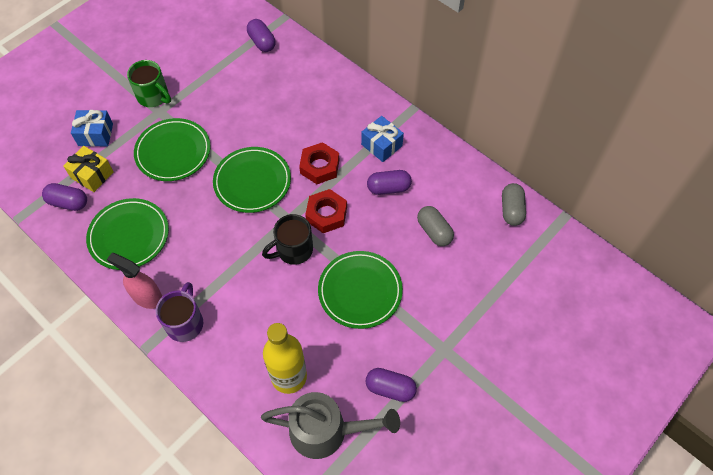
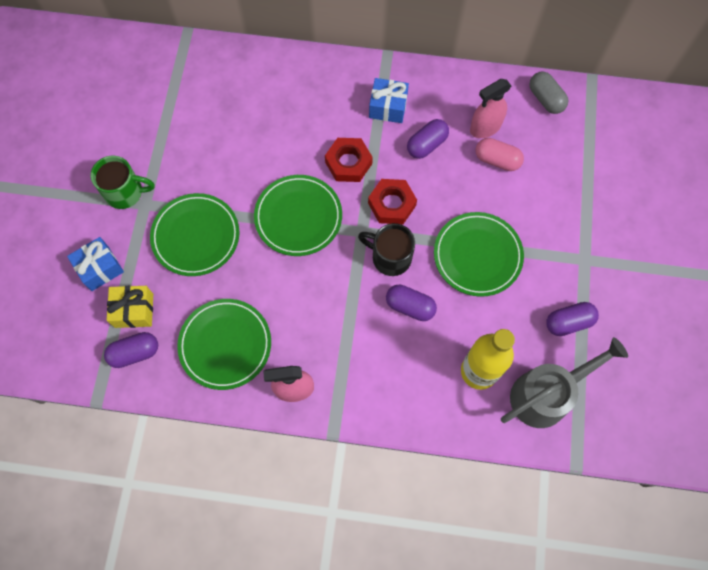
camera: 35 degrees left, 10 degrees up
(185, 322) = (349, 388): purple mug -> none
(262, 42) = (187, 70): purple capsule -> purple capsule (410, 306)
(293, 250) = (390, 257): black mug -> black mug turned 90 degrees clockwise
(434, 231) = (497, 160): grey capsule -> pink capsule
(444, 202) = (485, 127): none -> pink spray bottle

